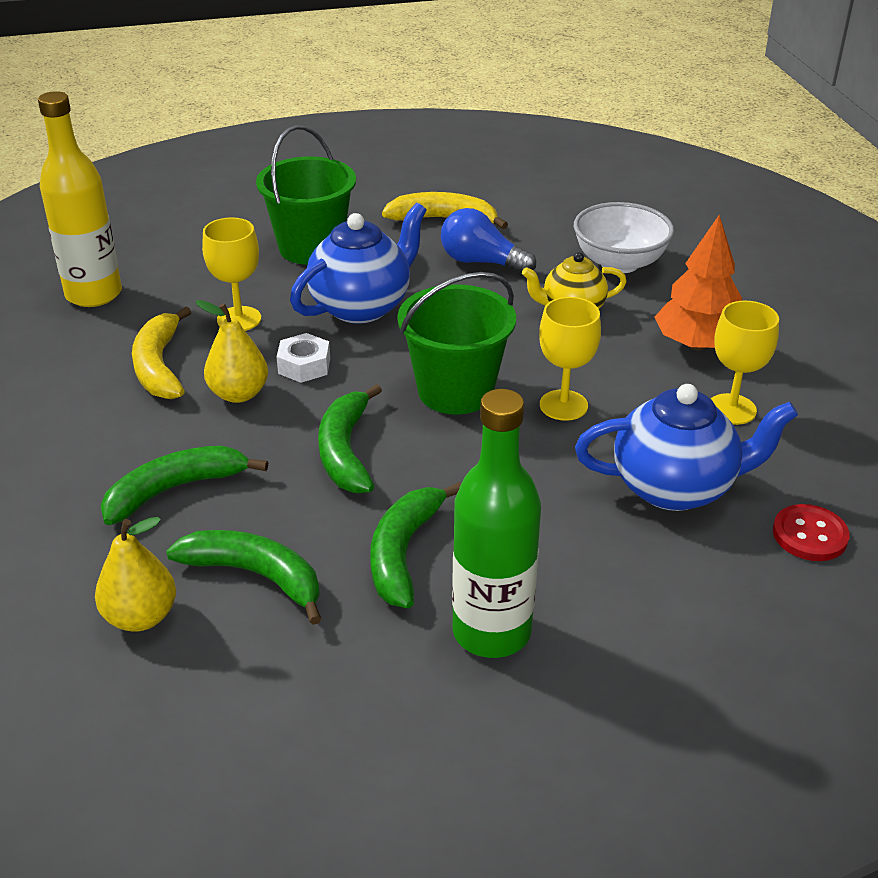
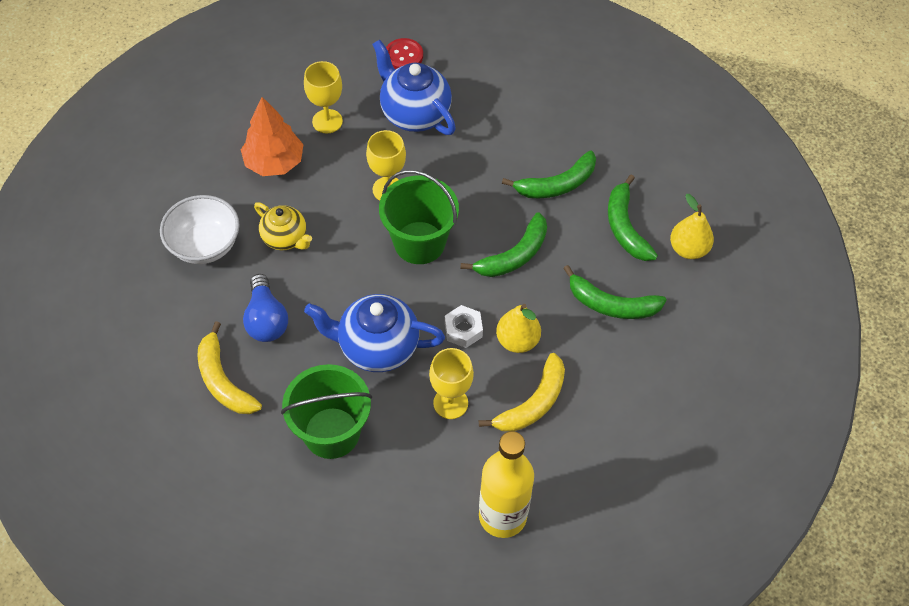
camera: 130 degrees left, 20 degrees up
(491, 632) = (569, 127): green bottle -> none

